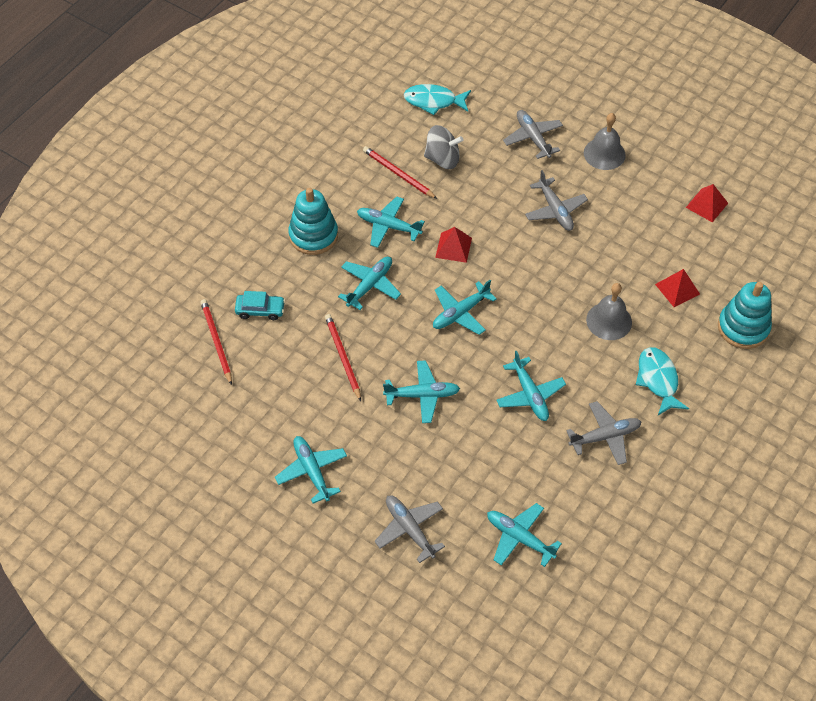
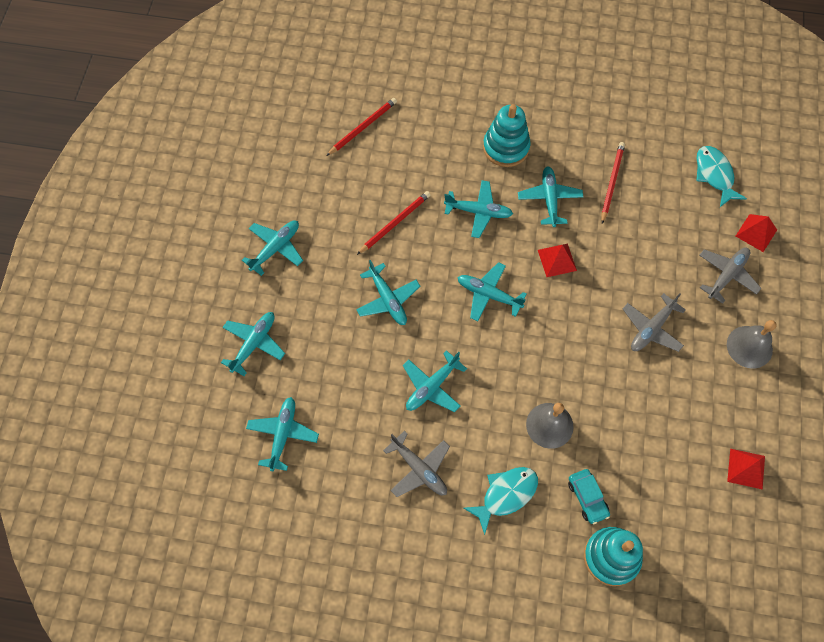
camera: 65 degrees right, 10 degrees up
(260, 310) = (409, 143): turquoise car -> turquoise car (587, 498)
(409, 529) = (254, 343): grey plane -> turquoise plane
(442, 159) = (651, 210): grey spinning top -> none
(677, 289) = (623, 476): red pyramid -> red pyramid (756, 232)

